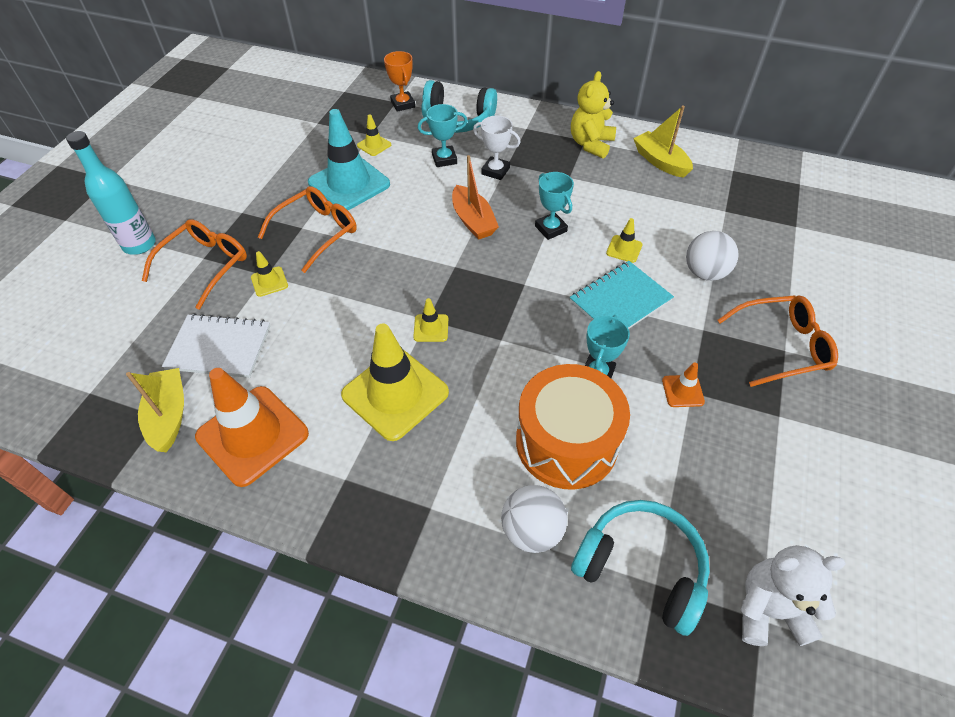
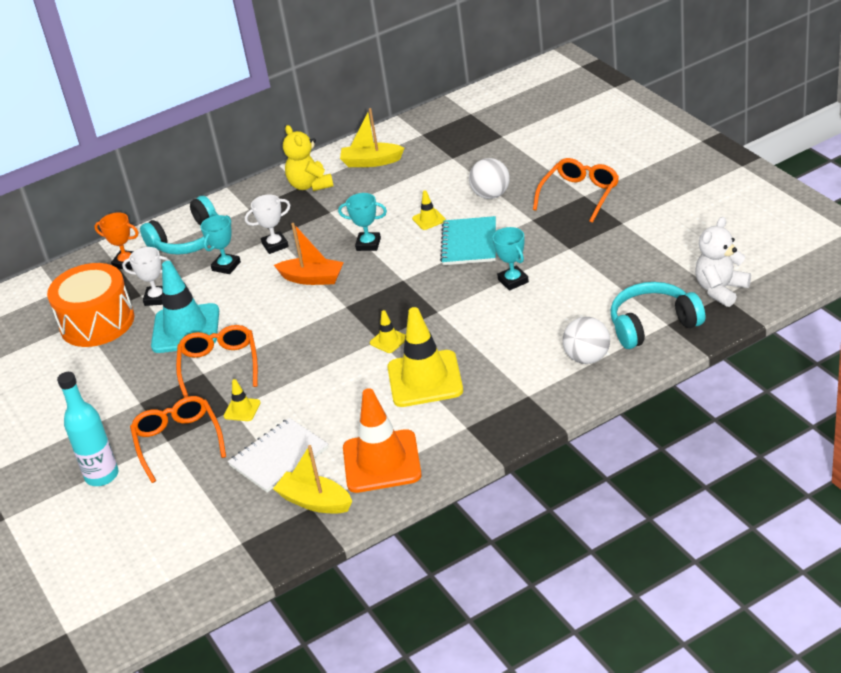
camera: 45 degrees left, 15 degrees down
(374, 145) = (157, 298): yellow traffic cone -> white trophy
(566, 442) = (546, 317): orange drum -> orange drum (97, 322)
(682, 391) = (564, 251): orange traffic cone -> none

